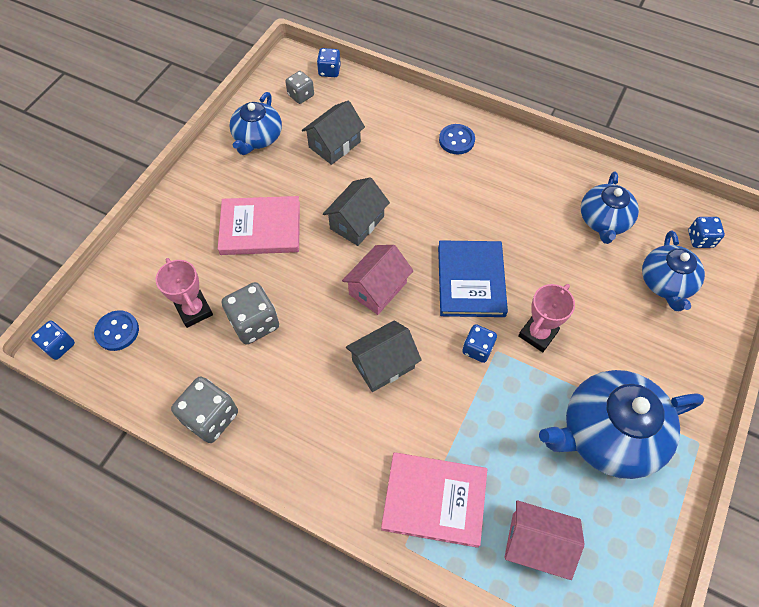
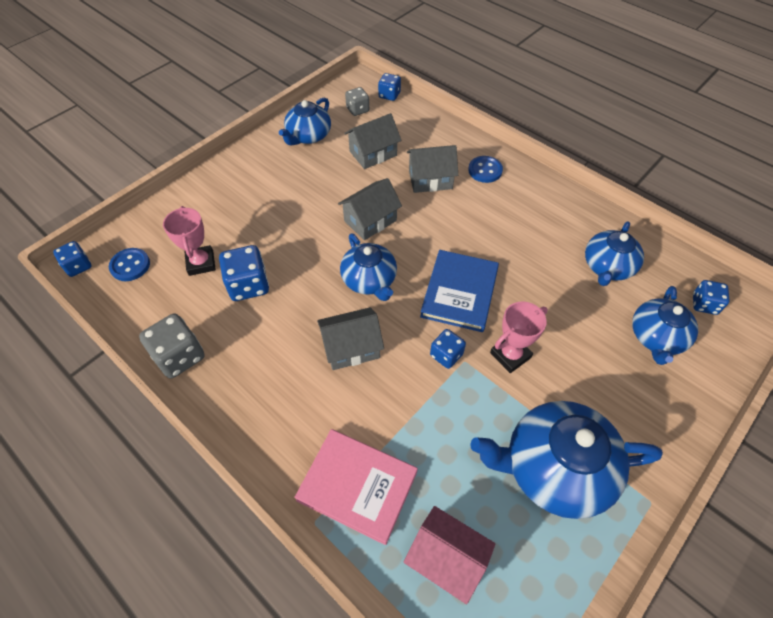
camera: 15 degrees right, 5 degrees down
(254, 323) = (248, 285): grey dice -> blue dice
(260, 228) = (283, 208): pink book -> none
(377, 288) = (369, 280): pink house -> blue teapot
(404, 163) = (430, 180): none -> grey house

